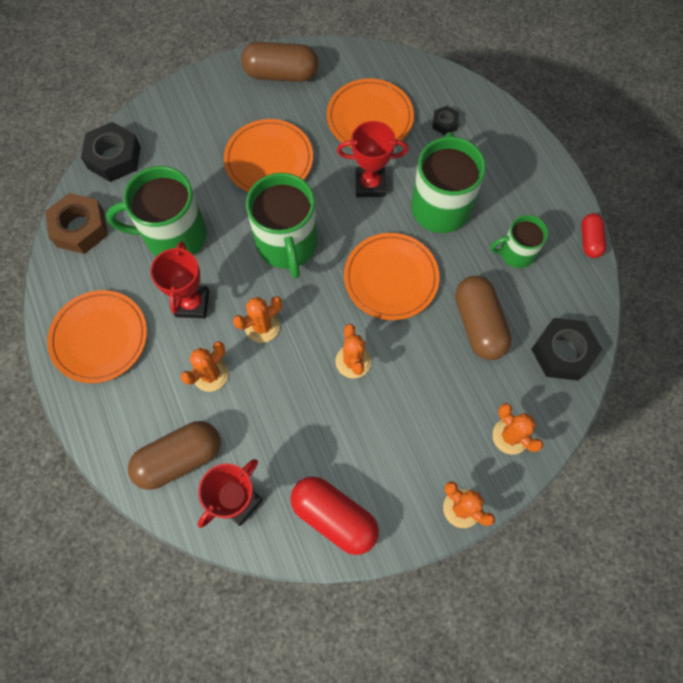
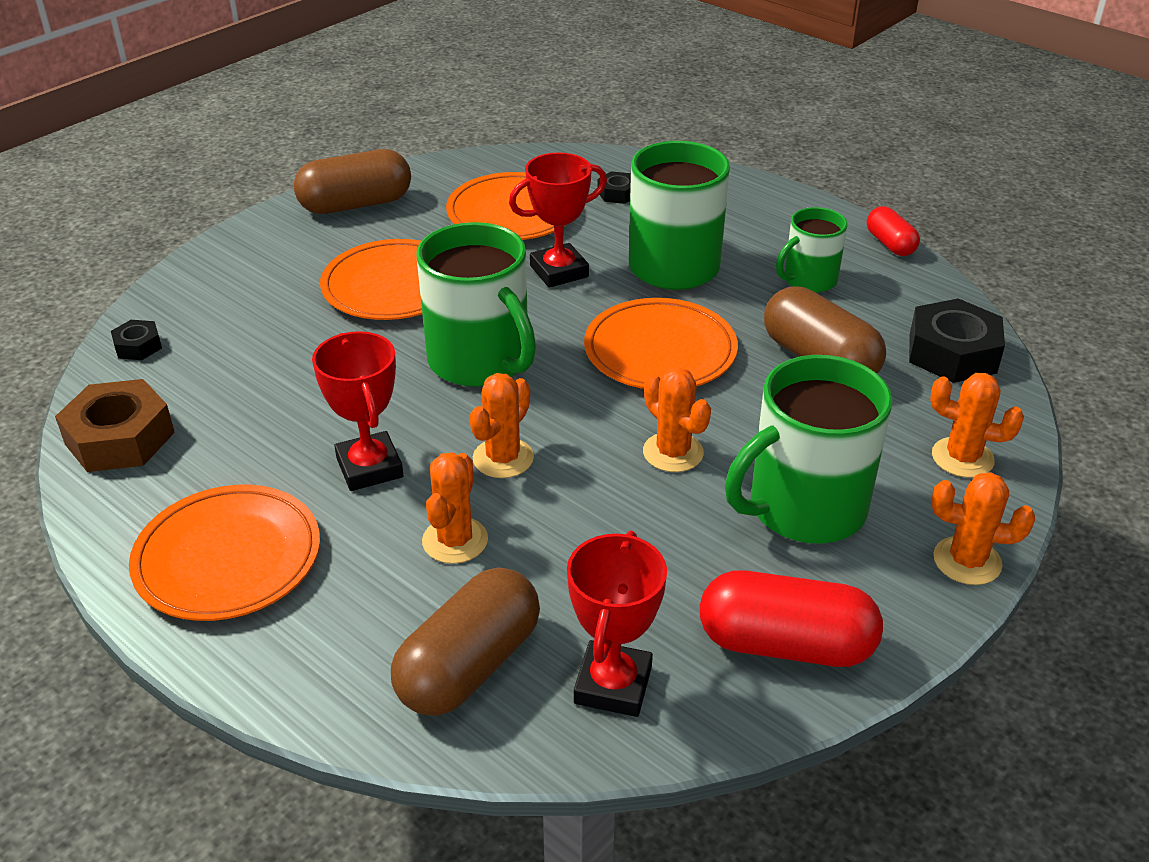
camera: 25 degrees left, 30 degrees down
(114, 157) = (138, 346): black nut -> black nut, size x0.51
(173, 236) = (290, 402): green mug -> green mug (804, 508)

